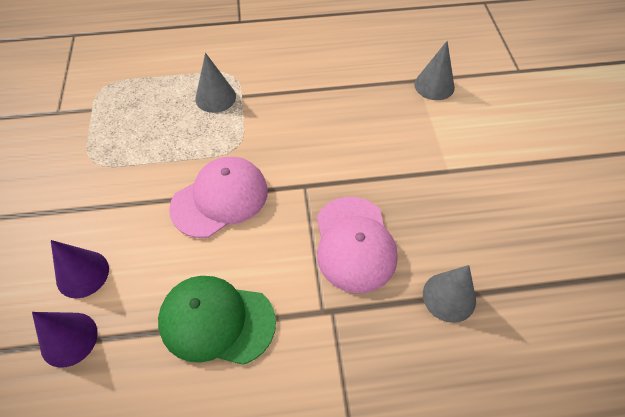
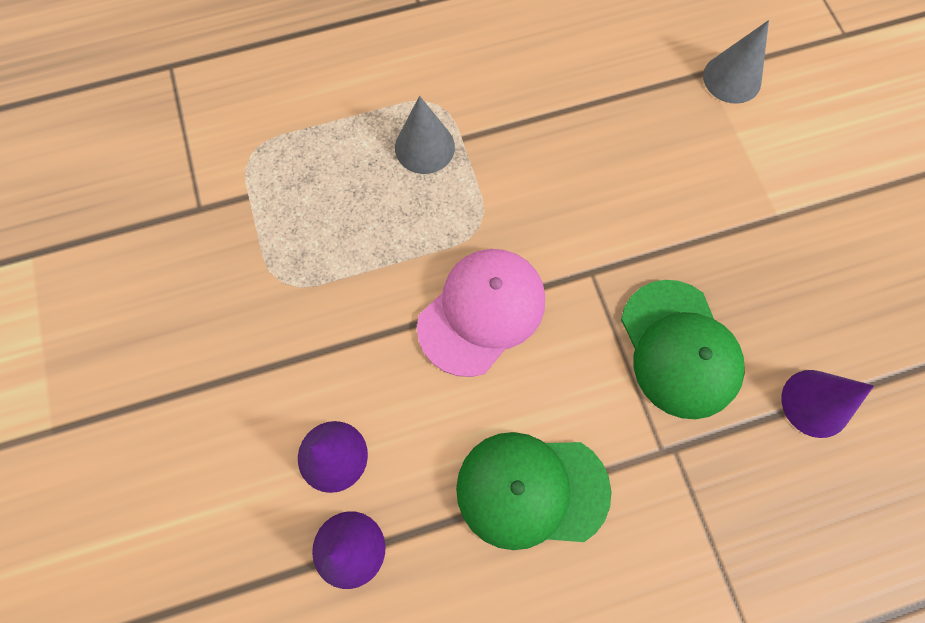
camera: 10 degrees left, 15 degrees up
(354, 244) = (679, 349): pink cap -> green cap
(449, 297) = (815, 403): grey cone -> purple cone

